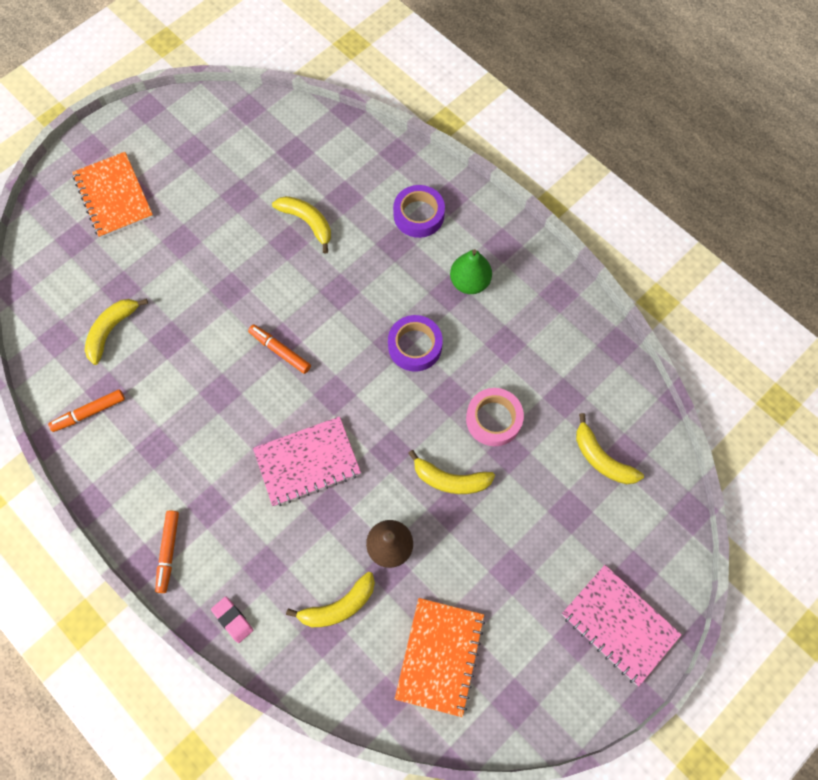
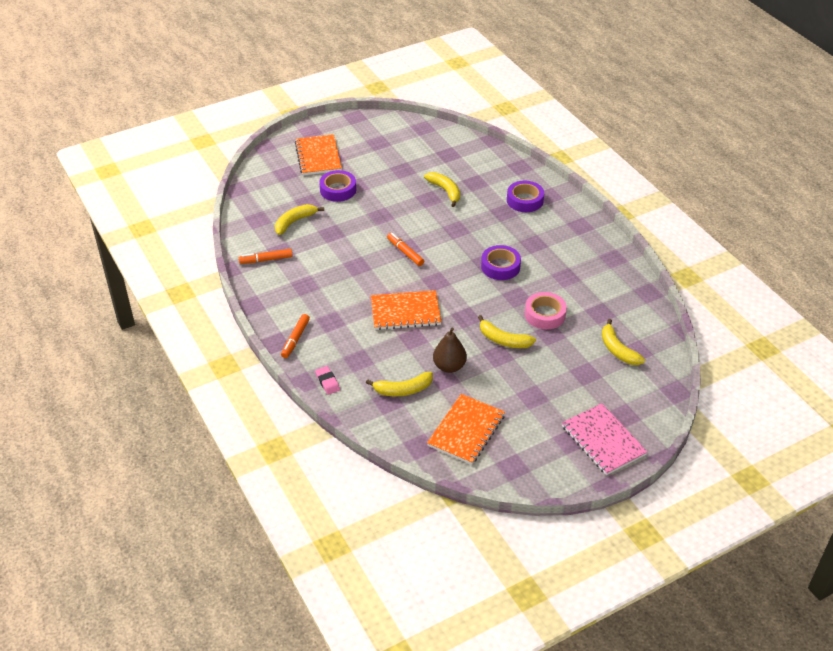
camera: 15 degrees right, 25 degrees down
(157, 254) = (338, 190): none -> purple tape
(307, 462) = (405, 312): pink notebook -> orange notebook
(469, 282) = (550, 241): green pear -> none

